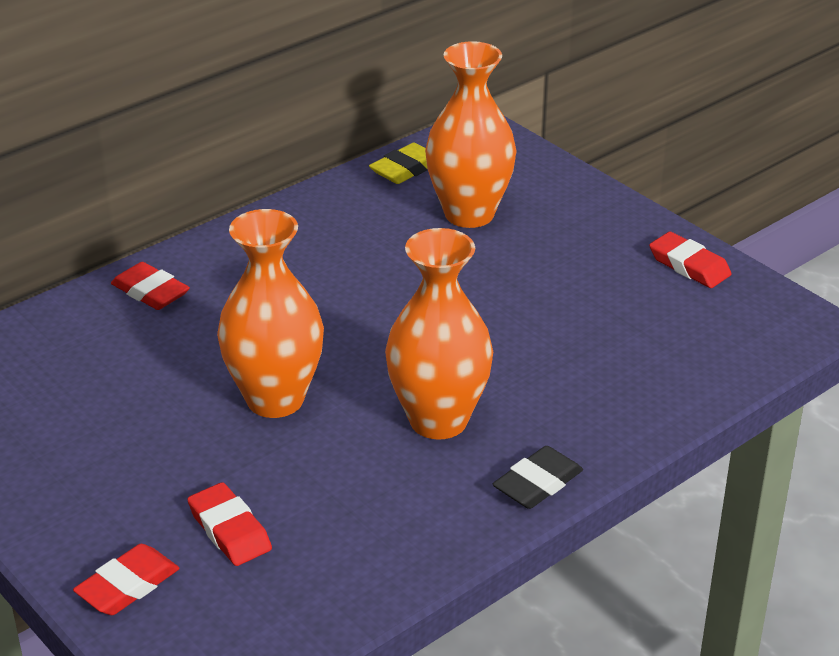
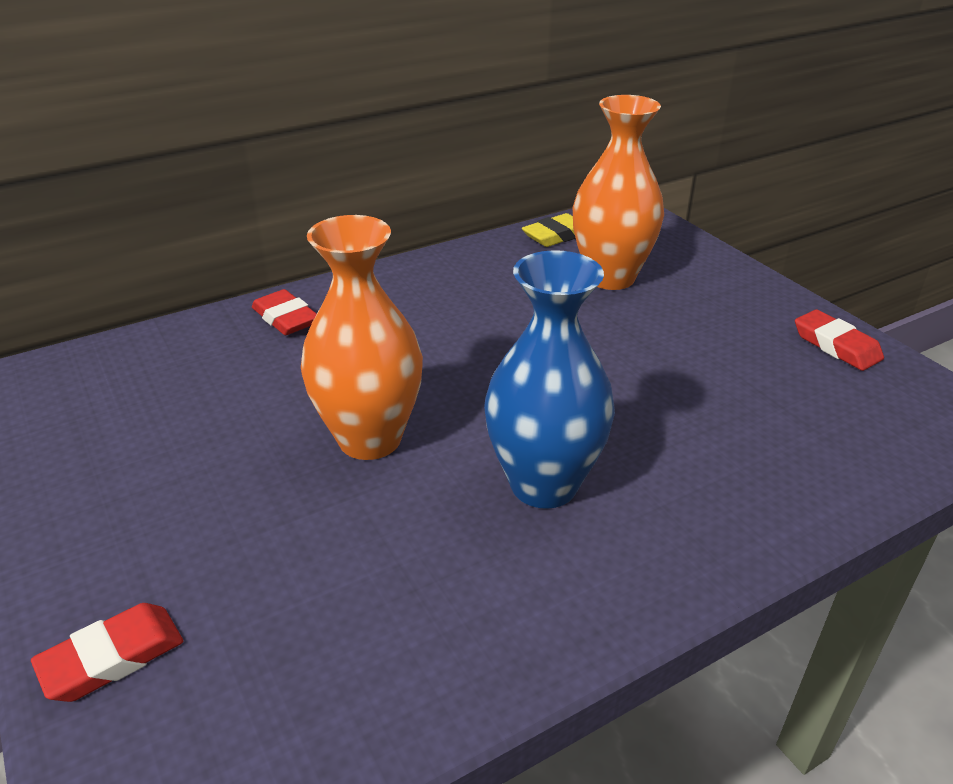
camera: 10 degrees right, 0 degrees up
(230, 530) = (264, 595): red eraser -> none
(438, 420) = (544, 484): orange vase -> blue vase
(537, 483) = (652, 582): black eraser -> none

